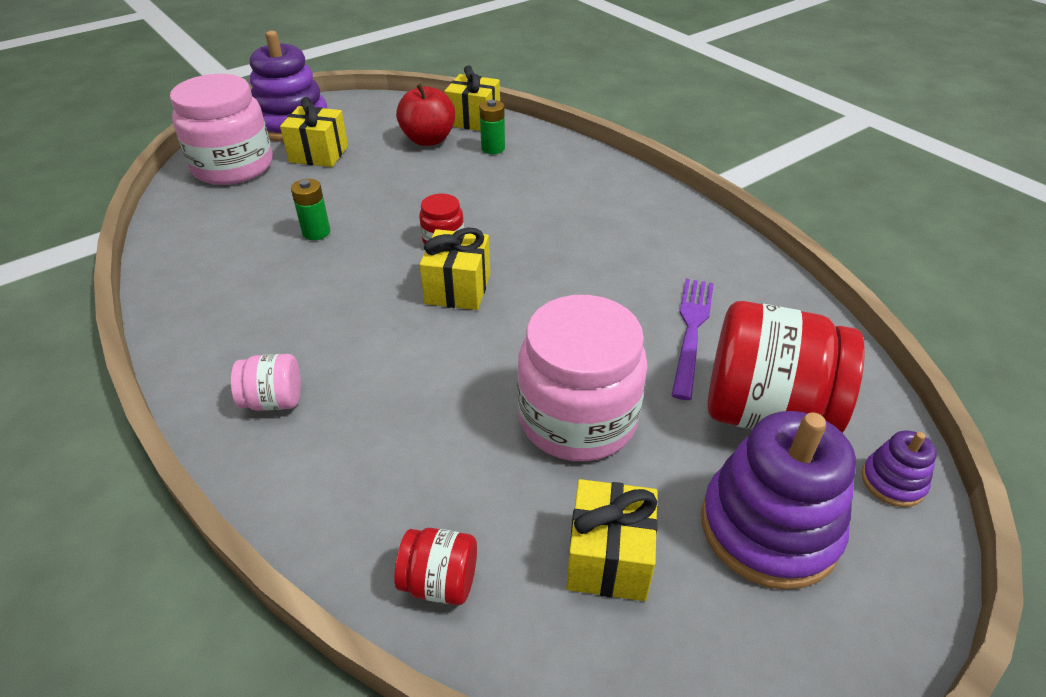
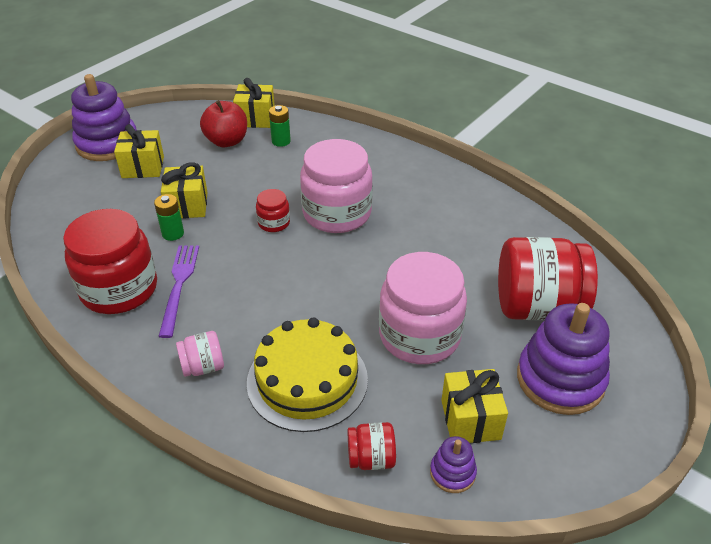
camera: 15 degrees left, 0 degrees up
(222, 286) = (119, 289): none -> red jar
(233, 166) = (76, 189): pink jar -> pink jar (337, 213)
(398, 448) = (307, 380): none -> yellow cake
(458, 289) = (301, 259): yellow gift -> yellow gift (187, 205)
(691, 331) = (474, 260): purple fork -> purple fork (179, 285)
(893, 482) = (624, 335): purple stacking toy -> purple stacking toy (452, 473)

